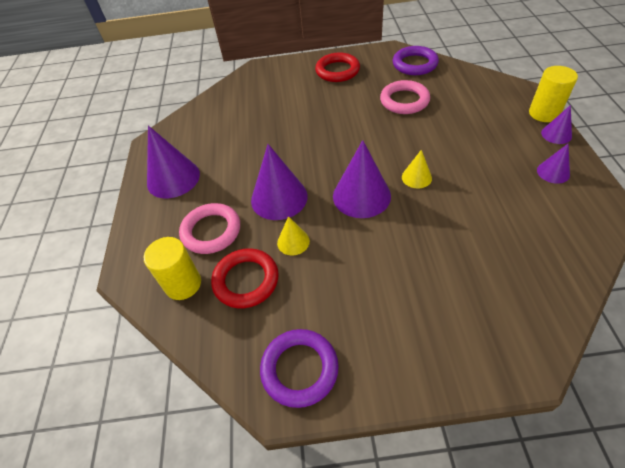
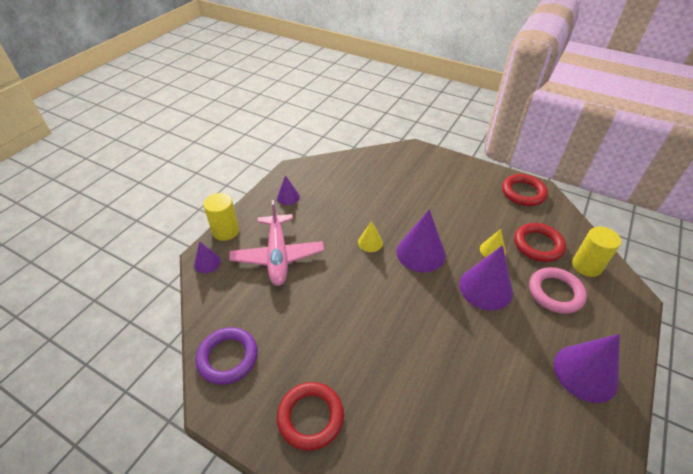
camera: 150 degrees left, 5 degrees down
(299, 369) = (523, 193): purple ring -> red ring
(404, 101) = (298, 315): pink ring -> none
(474, 122) = (278, 256): none -> pink plane
(556, 134) = (246, 214): purple cone -> purple cone (207, 263)

